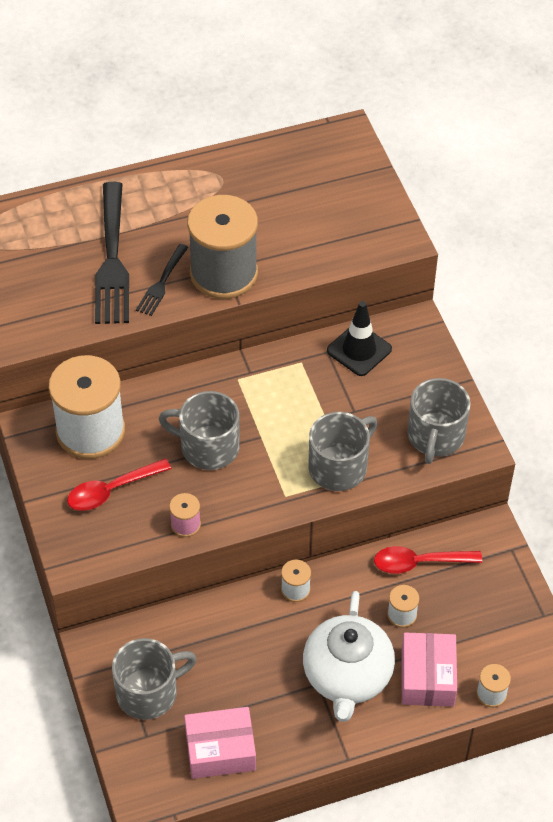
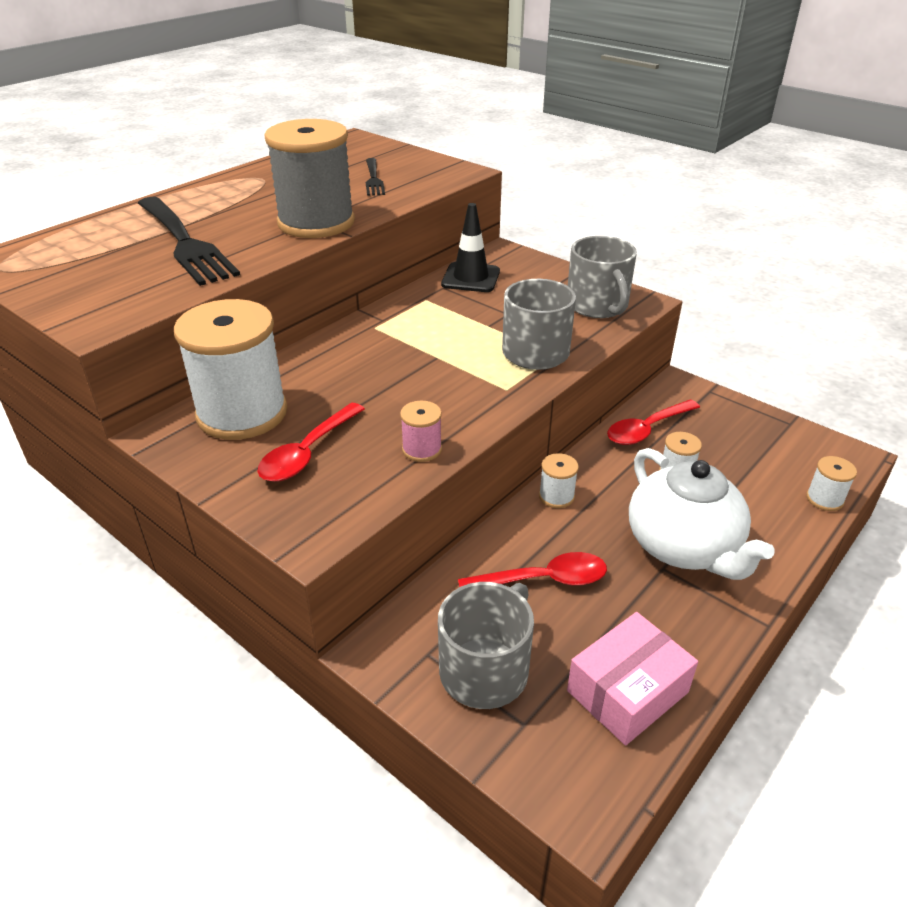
camera: 30 degrees left, 15 degrees down
(162, 282) = (254, 242): black fork -> black fork (373, 179)
(208, 447) = (389, 381): grey mug -> none
(231, 651) = (543, 580): none -> red spoon
(427, 677) = (756, 512): pink box -> none

